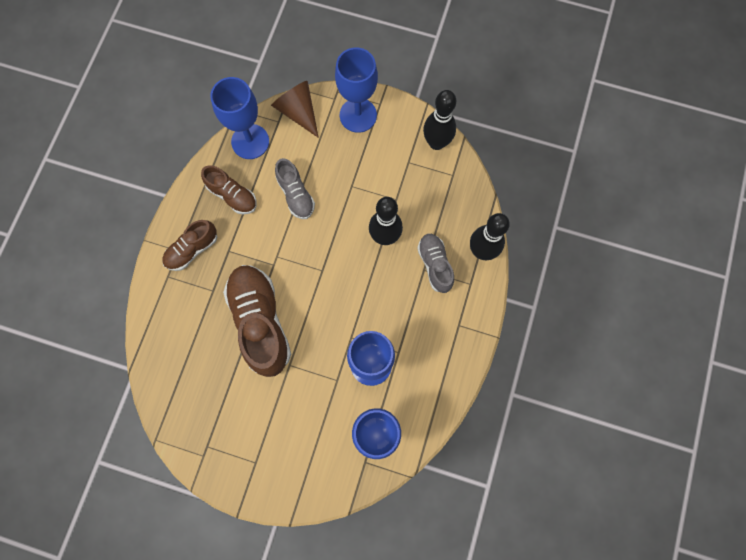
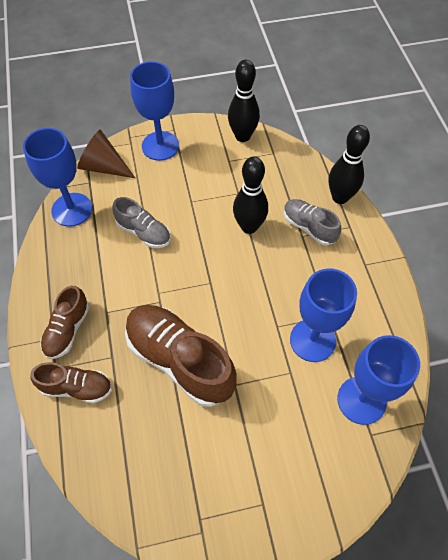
camera: 30 degrees left, 15 degrees down
(232, 195) = (81, 262): brown shoe -> brown shoe (76, 387)

